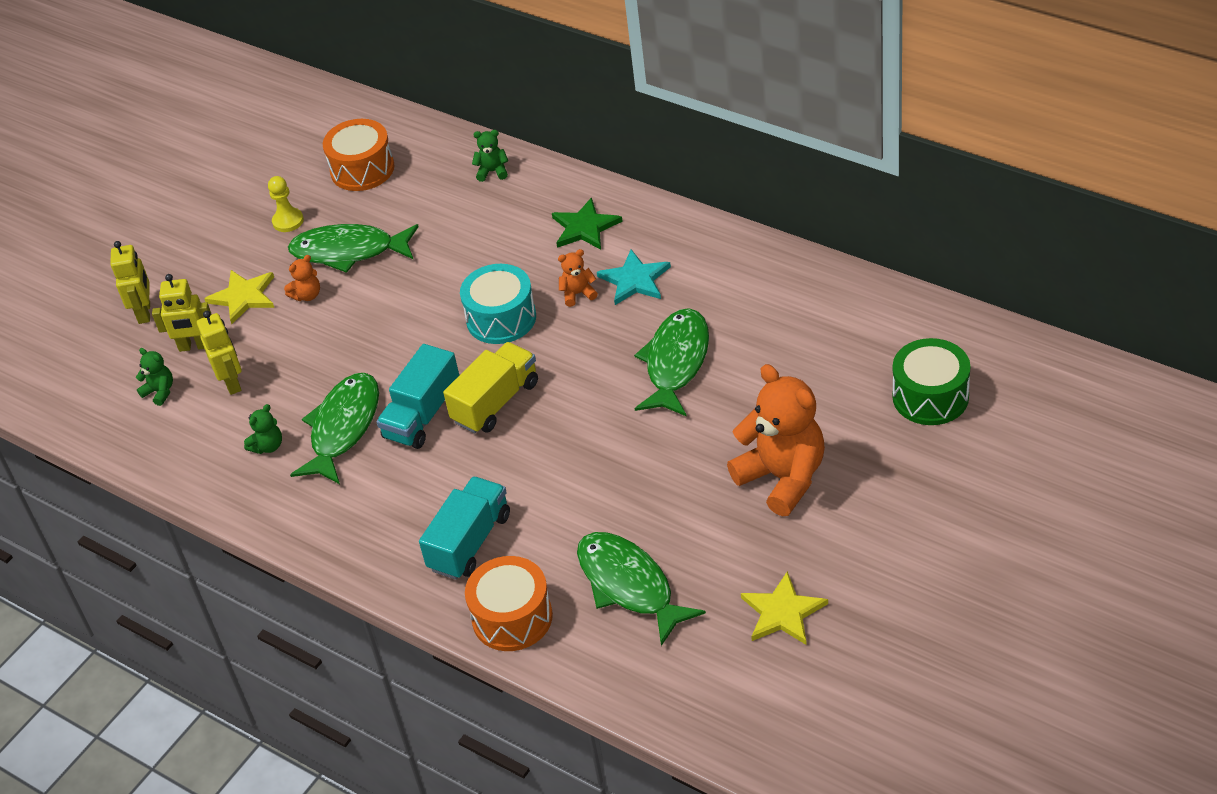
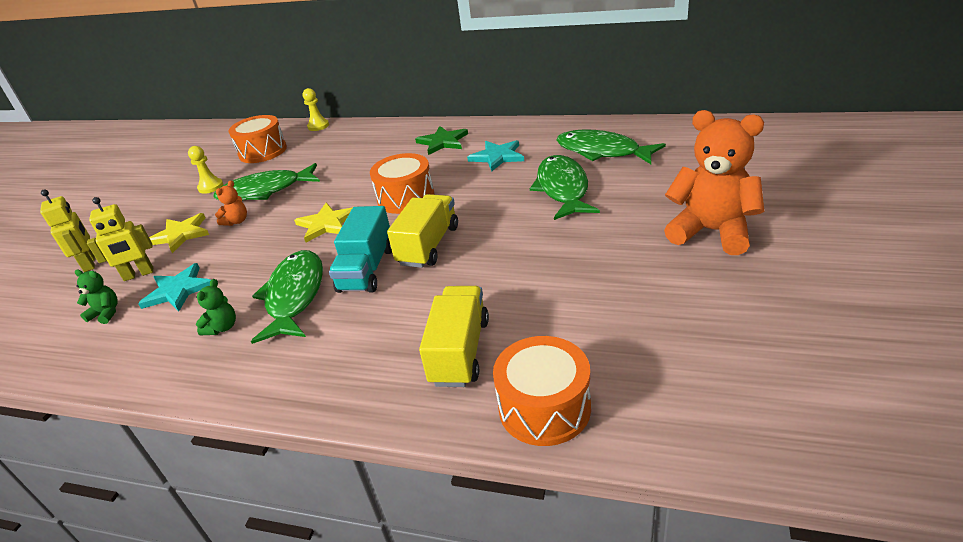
camera: 20 degrees left, 10 degrees down
(232, 383) = (178, 290): yellow robot -> turquoise star
(445, 136) = (318, 126): none -> yellow pawn
(469, 542) = (460, 351): turquoise truck -> yellow truck
(492, 171) = (360, 133): green teddy bear -> none
(501, 318) = (406, 198): turquoise drum -> orange drum
(578, 294) = (459, 172): orange teddy bear -> none
(629, 585) = (645, 344): green fish -> green fish (602, 151)
(783, 612) = (813, 325): yellow star -> yellow star (326, 224)
(930, 397) = (773, 161): green drum -> none

